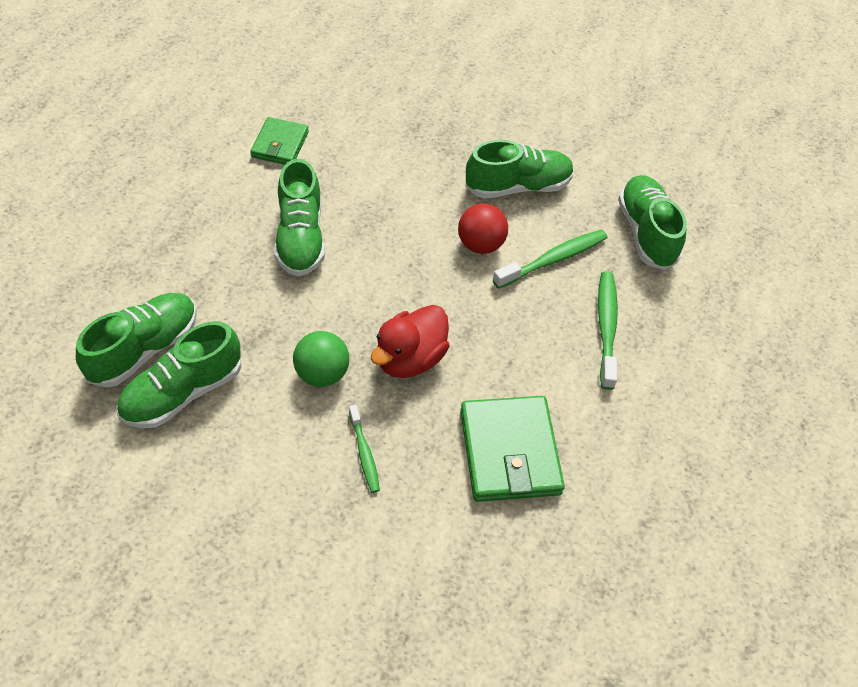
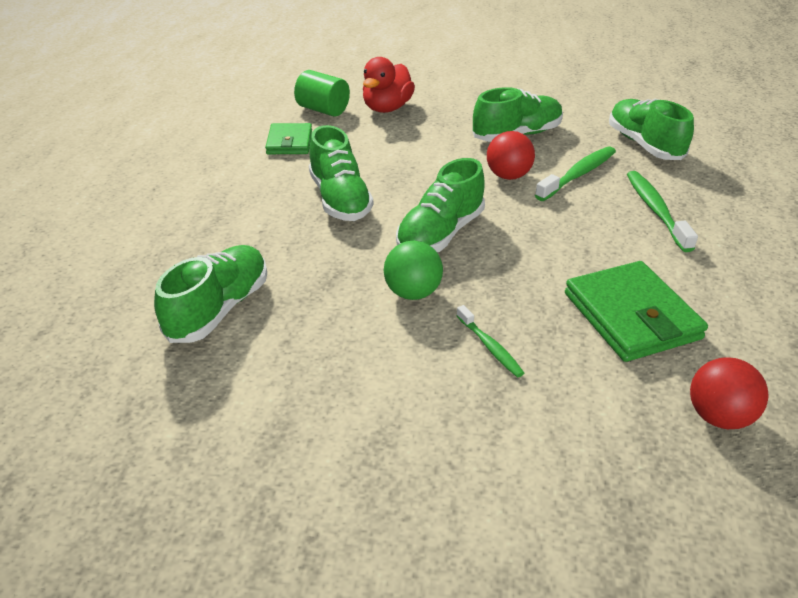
camera: 10 degrees left, 15 degrees down
(183, 392) = (275, 336): green shoe -> green shoe (440, 234)
(331, 102) = (323, 110): none -> green cylinder
(410, 359) = (492, 265): red duck -> red duck (387, 108)
(526, 578) = (718, 416): none -> red ball

